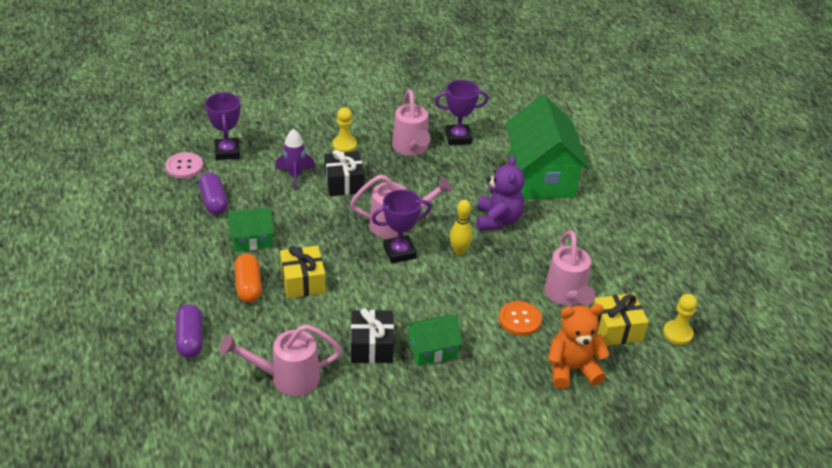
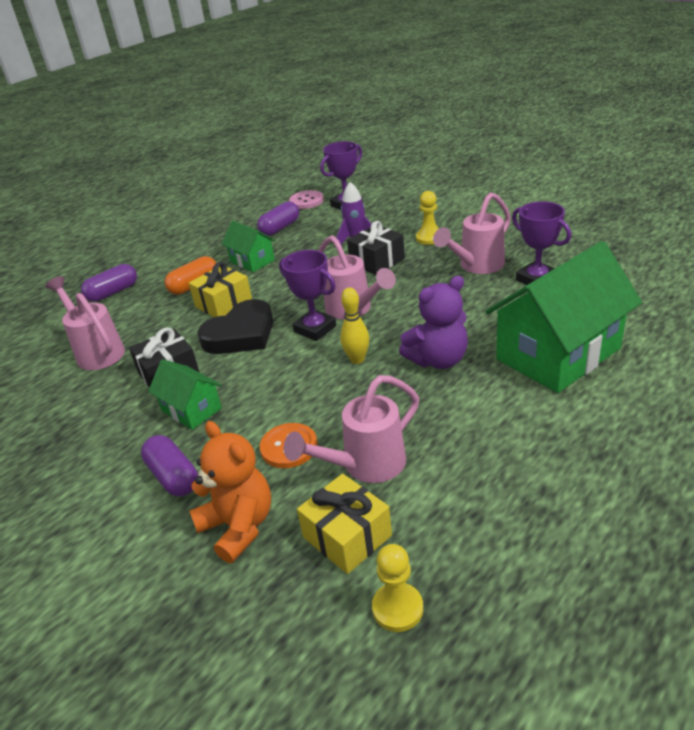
camera: 65 degrees right, 5 degrees down
(362, 289) = (241, 334): none -> black heart
(499, 383) = (173, 477): none -> purple capsule

